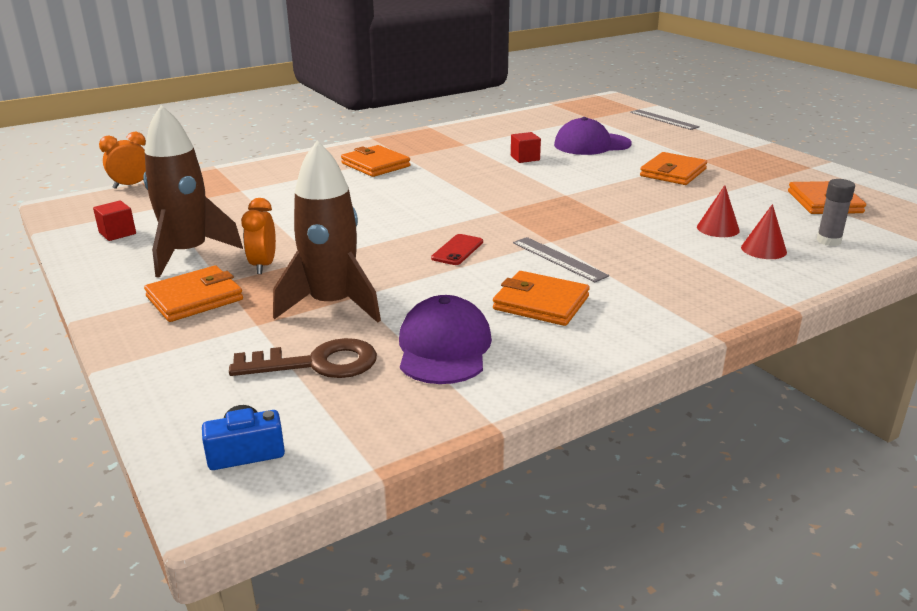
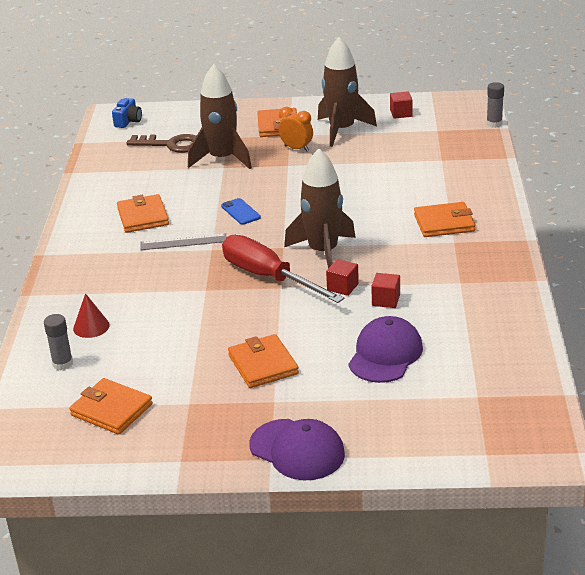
camera: 125 degrees right, 5 degrees up
(131, 185) = (494, 124): orange clock -> grey glue stick
(316, 363) = (171, 145): brown key -> brown key turned 105 degrees counterclockwise
(444, 348) = (140, 177): purple cap -> purple cap (297, 450)
(457, 250) = (240, 212): red phone -> blue phone
(485, 194) = (323, 252): none -> brown rocket
(529, 174) = (342, 287): none -> red cube
(541, 303) = (143, 217): orange wallet -> orange wallet turned 75 degrees counterclockwise
(558, 203) = (268, 277): none -> red screwdriver
(663, 119) = (422, 449): grey ruler -> none
(718, 228) = (141, 326): red cone -> none

